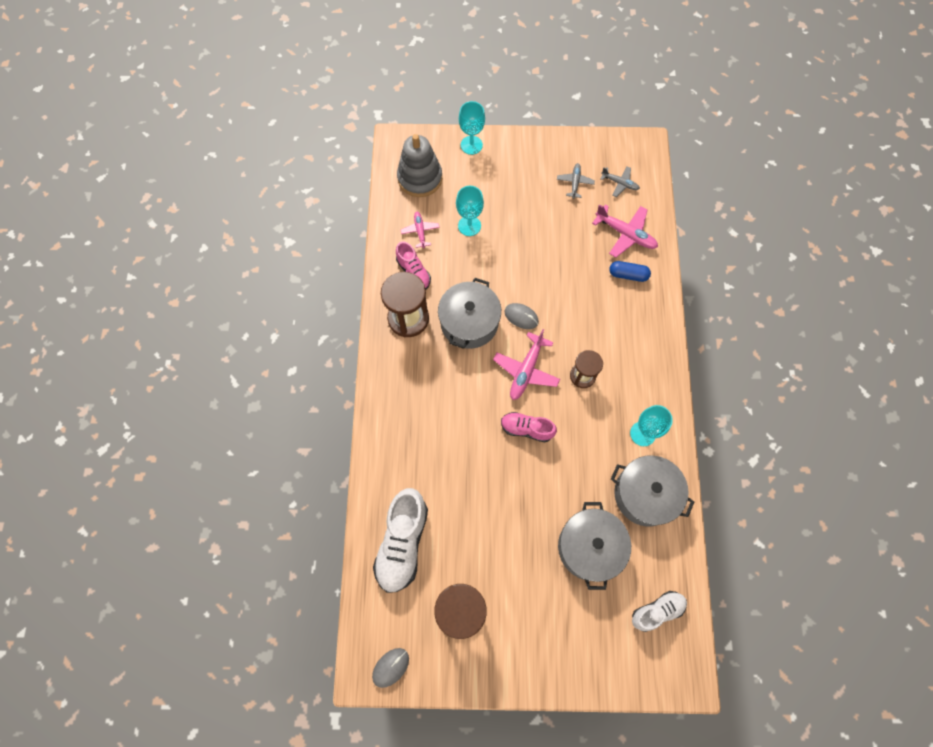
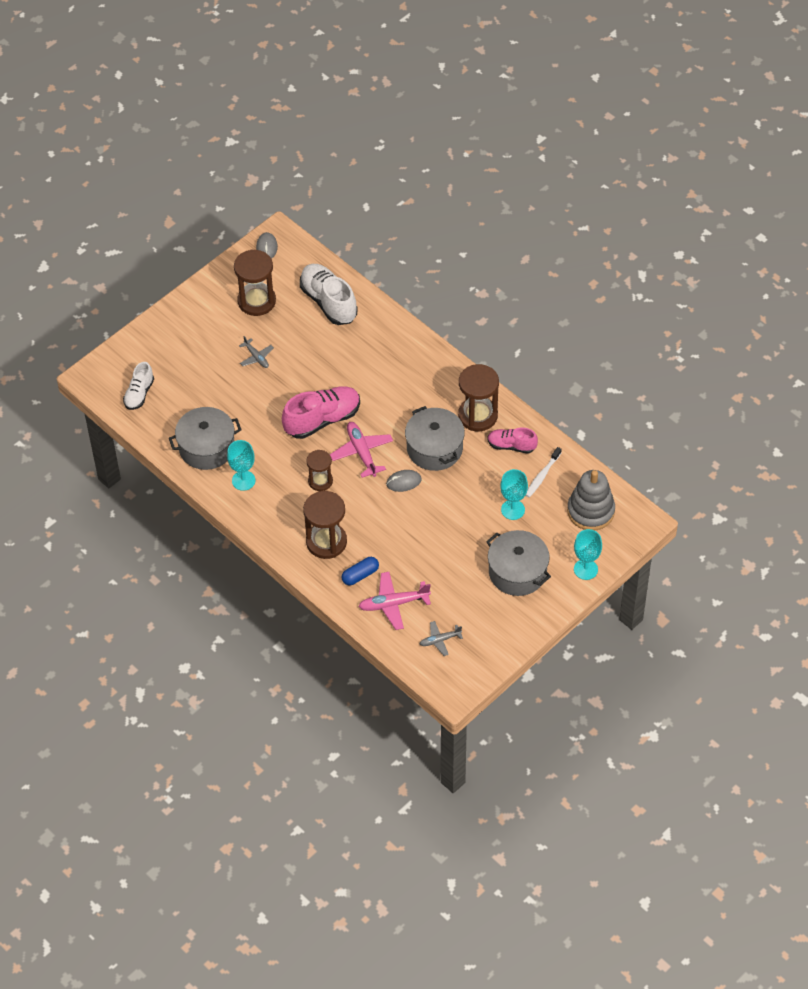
camera: 135 degrees right, 15 degrees down
(420, 231) = (542, 475): pink plane -> white toothbrush
(526, 429) = (322, 420): pink shoe -> pink shoe, size x1.70
(575, 182) = (474, 610): grey plane -> grey plane (256, 357)
(590, 547) = (213, 392): grey pot -> grey pot (517, 572)
(627, 322) = (326, 542): none -> brown hourglass

